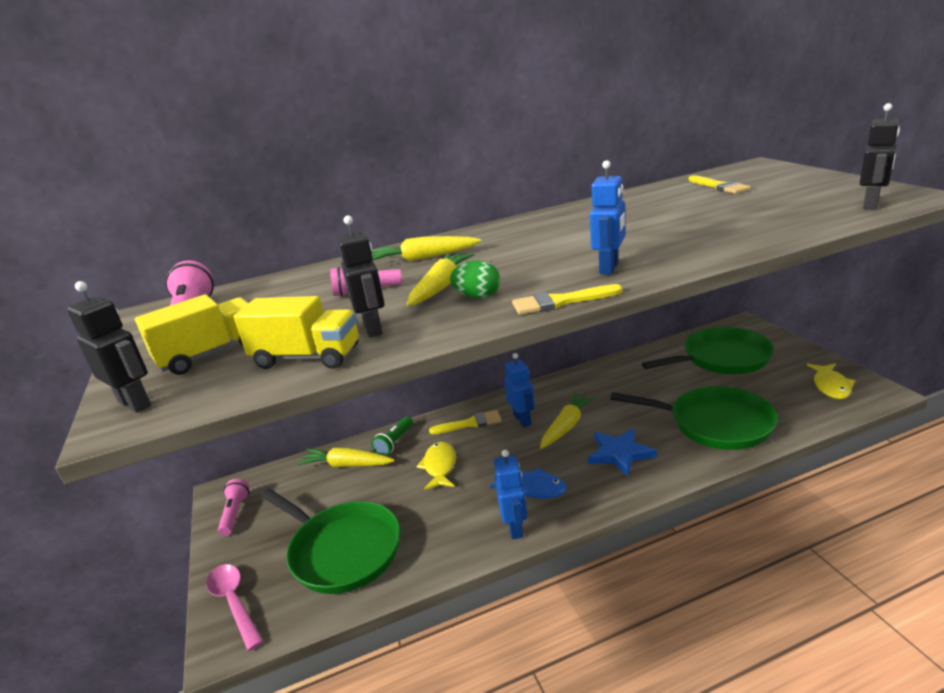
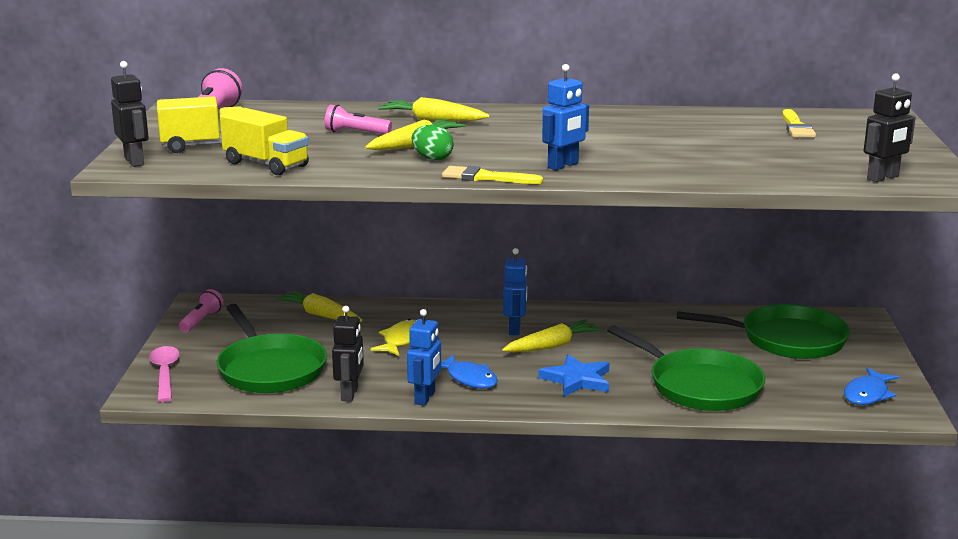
camera: 20 degrees right, 5 degrees down
(373, 329) = (330, 159): black robot -> black robot (350, 394)
(395, 442) = (378, 311): green flashlight -> none
(470, 423) = (462, 317): yellow brush -> none
(831, 386) = (867, 394): yellow fish -> blue fish

